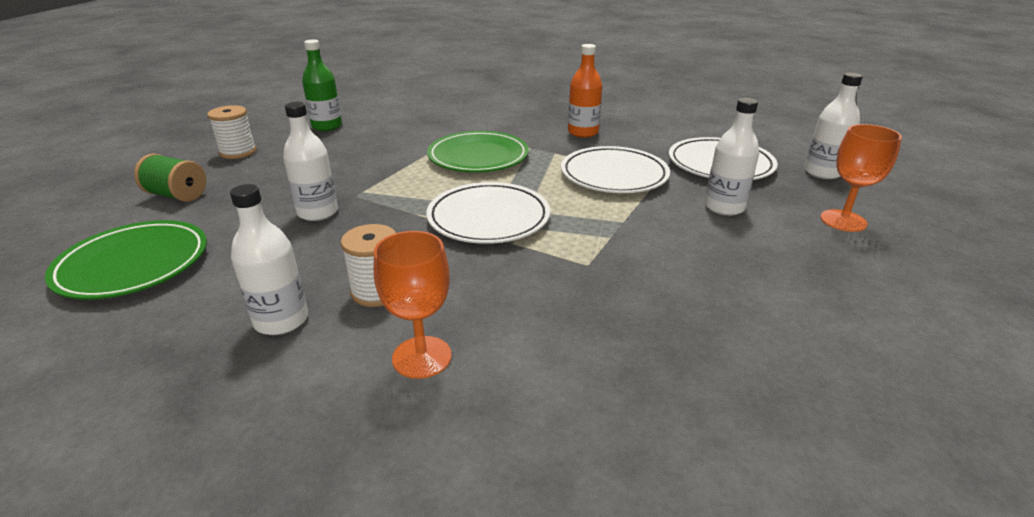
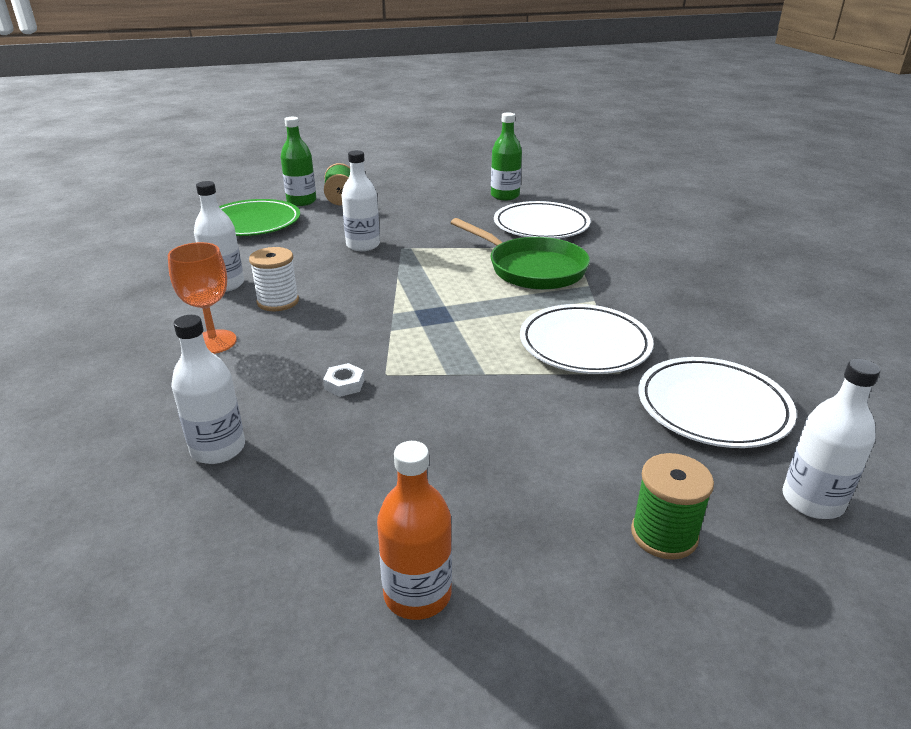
camera: 60 degrees right, 0 degrees up
(134, 219) = (301, 201): none -> green bottle
(238, 152) = (421, 188): white spool -> none
(478, 157) = (532, 269): green plate -> green pan
(488, 218) = (421, 308): white plate -> white plate (541, 225)
(583, 132) = (670, 301): orange bottle -> orange bottle (417, 594)
(588, 290) = (344, 384): none -> white nut
(724, 207) = (590, 430): white bottle -> white bottle (218, 449)
(843, 221) = (664, 535): orange goblet -> green spool

